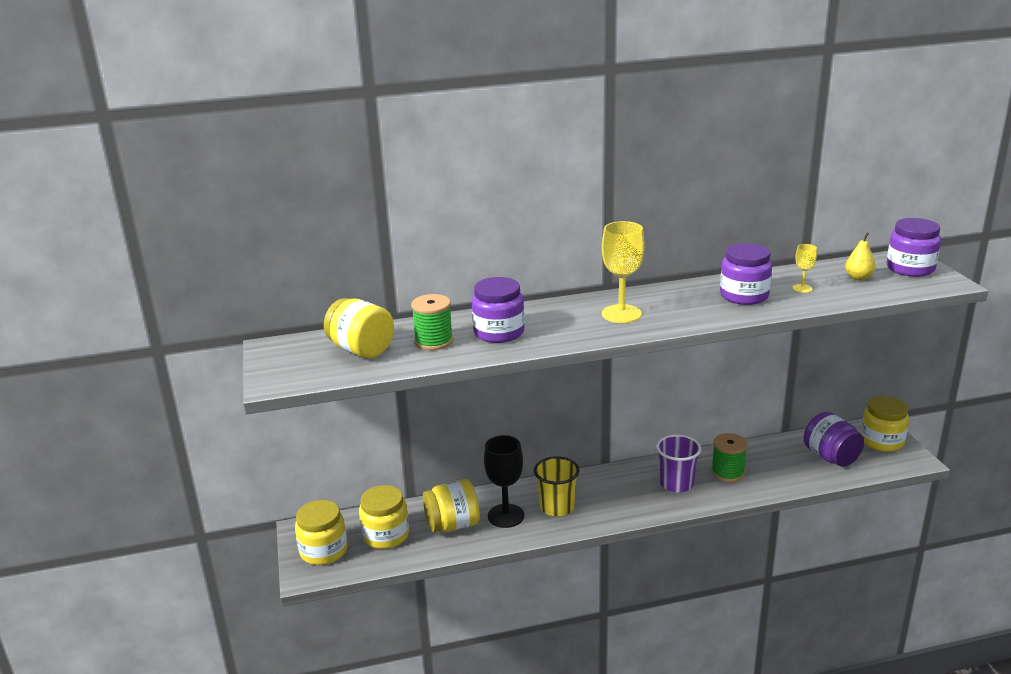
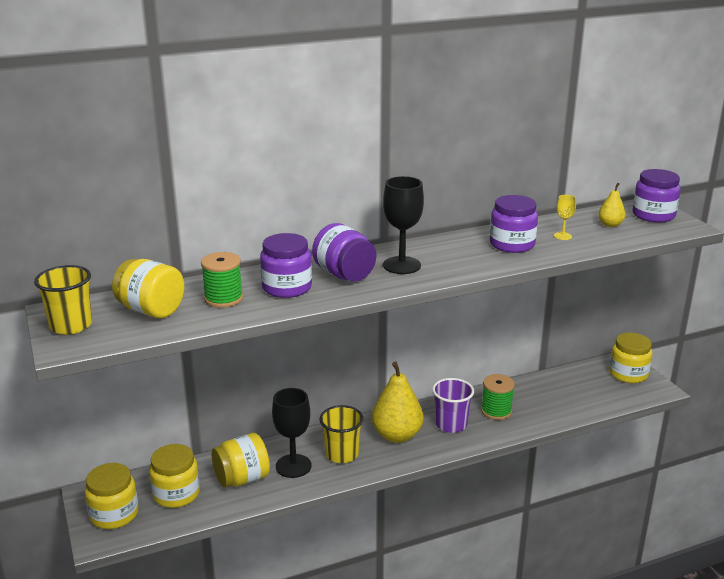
camera: 10 degrees left, 0 degrees up
(283, 362) = (71, 326): none -> yellow cup
(617, 491) = (397, 435): none -> yellow pear
(621, 314) = (401, 265): yellow goblet -> black goblet
(831, 457) = (586, 391): purple jar -> purple jar (344, 274)

